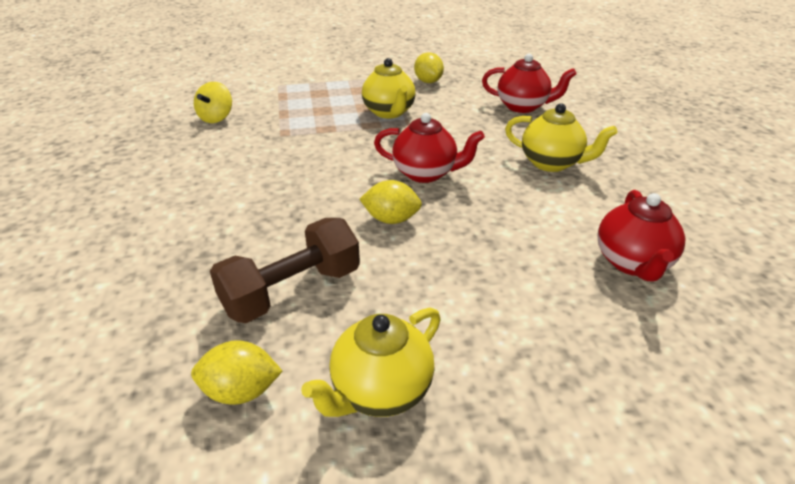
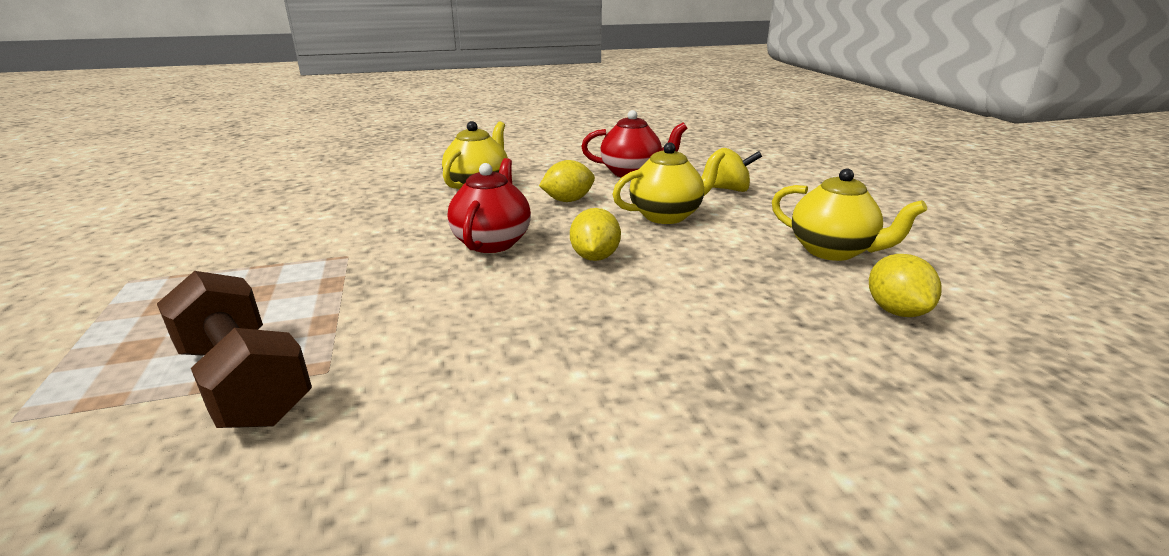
camera: 95 degrees left, 10 degrees down
(216, 118) = (159, 499): yellow spinning top -> yellow spinning top (730, 189)
(292, 290) = (746, 302): brown dumbbell -> brown dumbbell (244, 381)
(389, 112) = (293, 271): yellow teapot -> yellow teapot (666, 215)
(428, 81) = (191, 246): yellow lemon -> yellow lemon (568, 200)
(523, 106) = (335, 193): red teapot -> none

